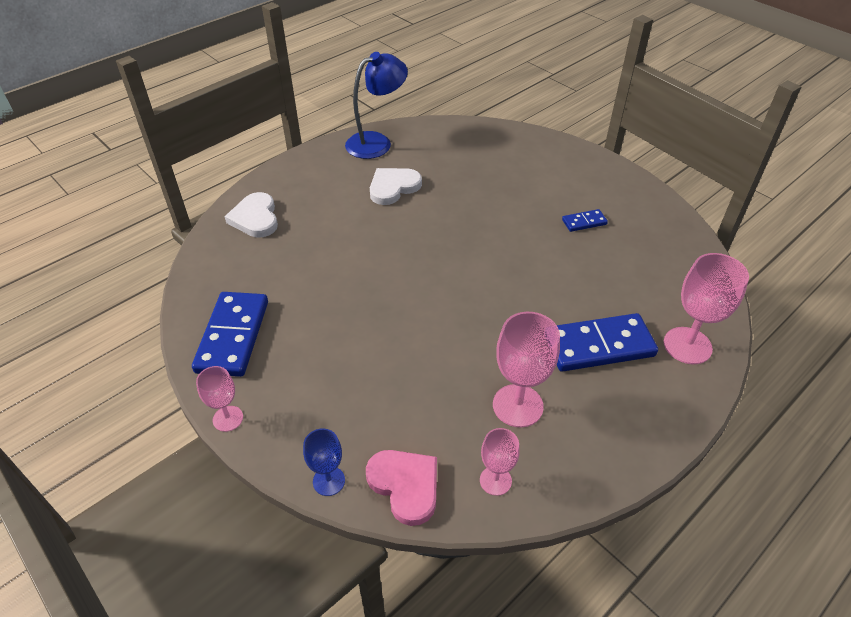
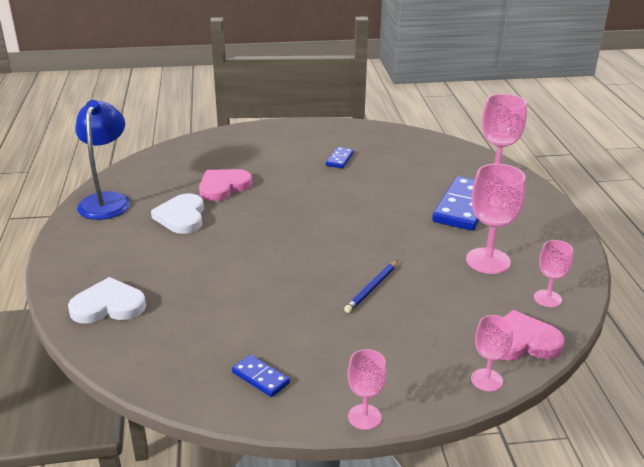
camera: 55 degrees left, 15 degrees down
(233, 336) = (260, 377): blue domino -> blue domino, size x0.48
(255, 218) = (108, 306): white heart -> white heart turned 150 degrees clockwise
(329, 481) = (486, 380): blue goblet -> pink goblet
(397, 343) = (372, 288): none -> blue pencil
(458, 183) = (223, 187): none -> pink heart

